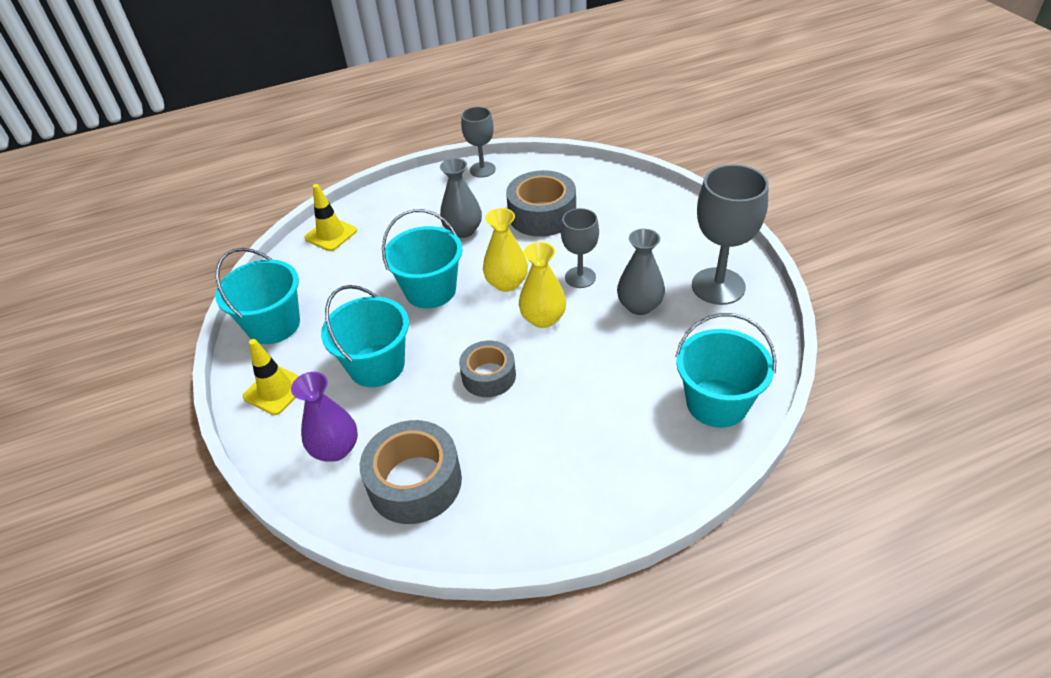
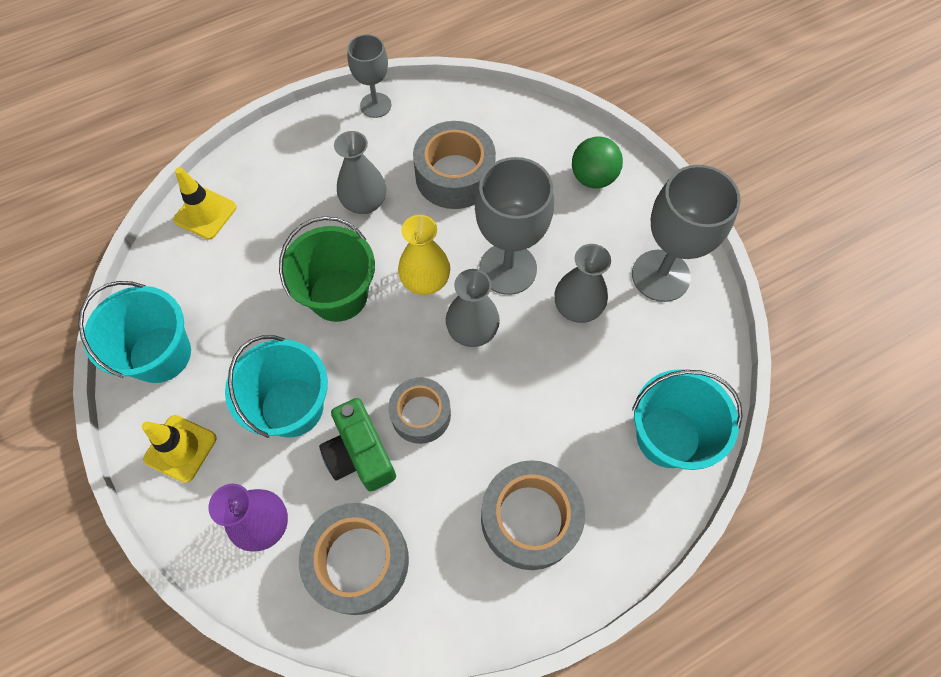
camera: 10 degrees left, 20 degrees up
(430, 290) = (338, 295): turquoise bucket -> green bucket
(430, 402) = (360, 454): none -> green camera
(543, 318) = (472, 330): yellow vase -> grey vase
(578, 459) = (529, 518): none -> grey tape
(580, 277) = (508, 269): grey goblet -> grey goblet, size x1.65
(662, 218) = (593, 178): none -> green ball

